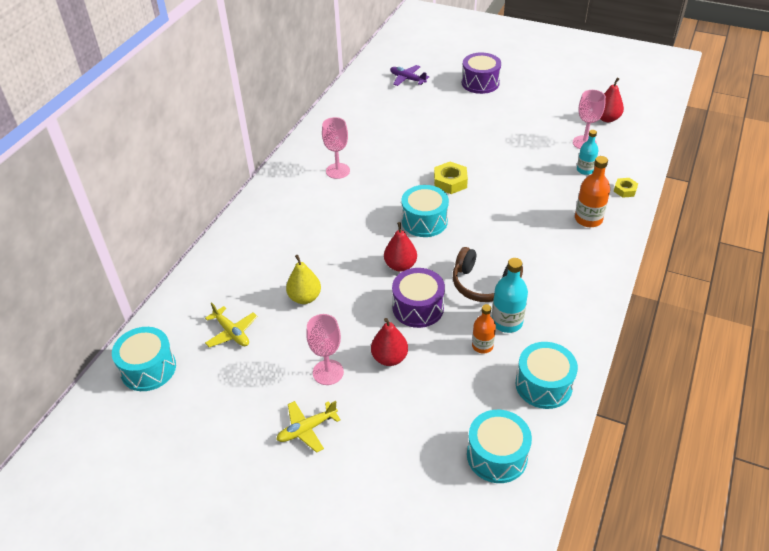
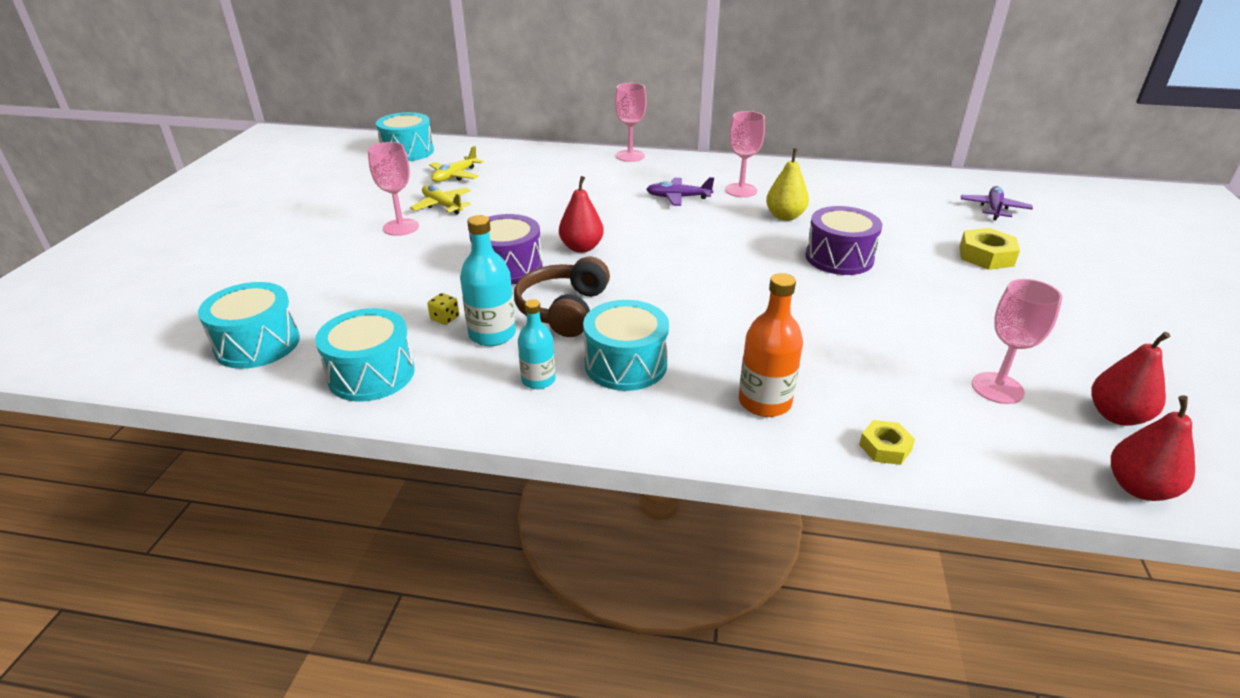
camera: 75 degrees right, 10 degrees down
(244, 215) = (630, 156): none -> pink goblet
(305, 297) = (511, 201): yellow pear -> yellow pear (785, 216)
(307, 429) = (324, 227): yellow plane -> yellow plane (442, 205)
(337, 203) = (678, 197): none -> purple plane
(389, 358) = (422, 258): red pear -> red pear (1138, 488)
(424, 221) = (676, 254): turquoise drum -> turquoise drum (625, 364)
(450, 182) = (774, 264): yellow nut -> yellow nut (986, 256)
(480, 83) = (1061, 266): purple drum -> purple drum (839, 258)
(482, 346) = (445, 318): orange bottle -> yellow dice
(585, 170) = (909, 392): turquoise bottle -> turquoise bottle (538, 380)

